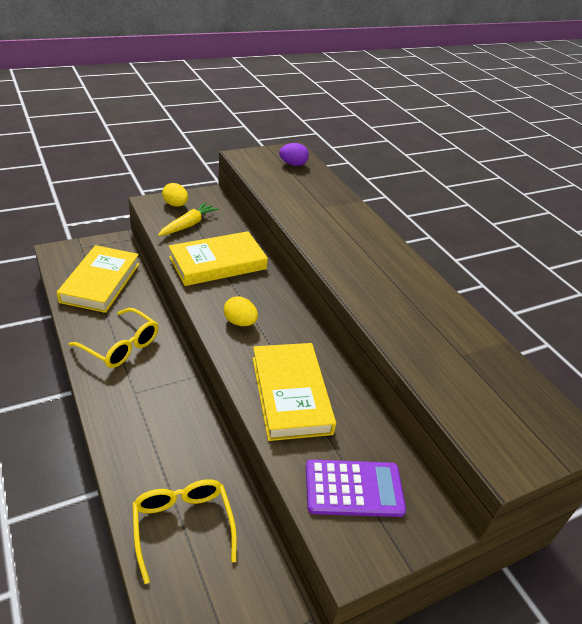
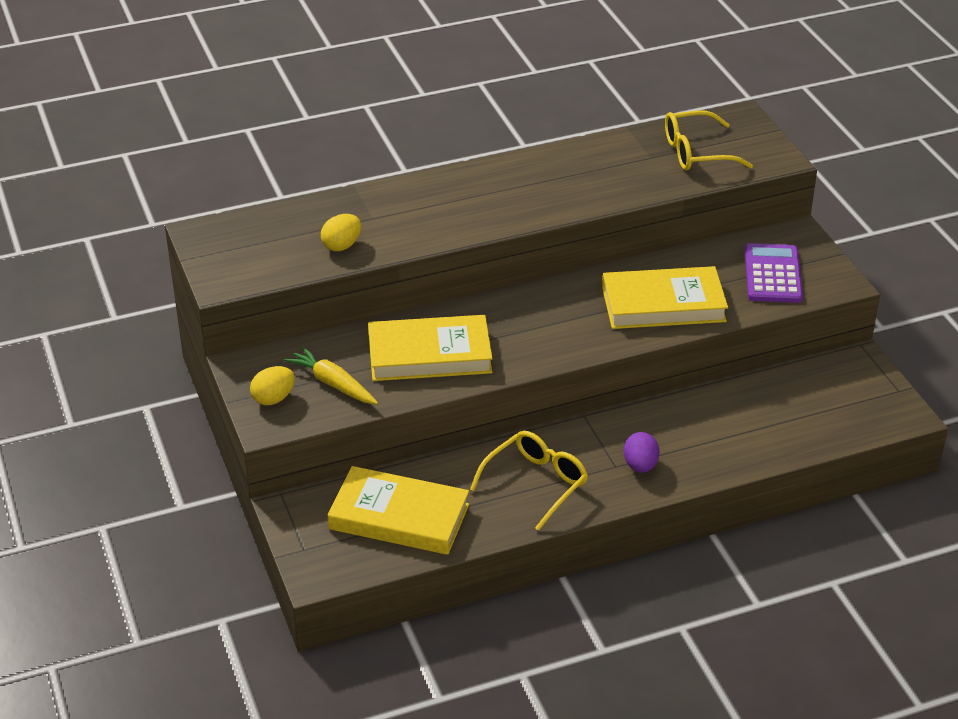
camera: 80 degrees left, 0 degrees up
(182, 525) = (785, 421): yellow glasses -> yellow glasses (696, 152)
(218, 263) = (429, 354): yellow book -> yellow book turned 75 degrees counterclockwise
(240, 322) = (551, 337): yellow egg -> yellow egg (342, 246)
(293, 164) = (249, 236): purple egg -> purple egg (640, 465)

